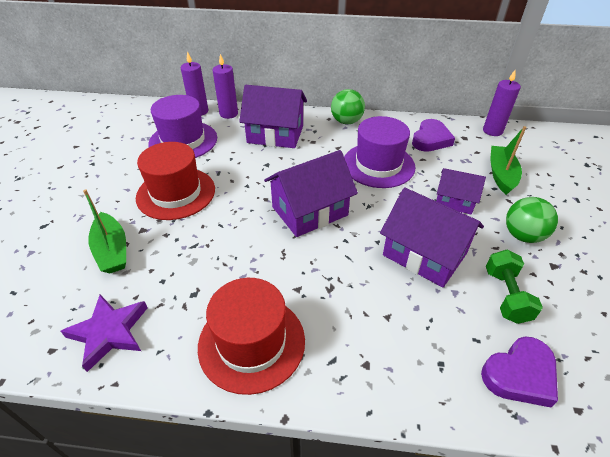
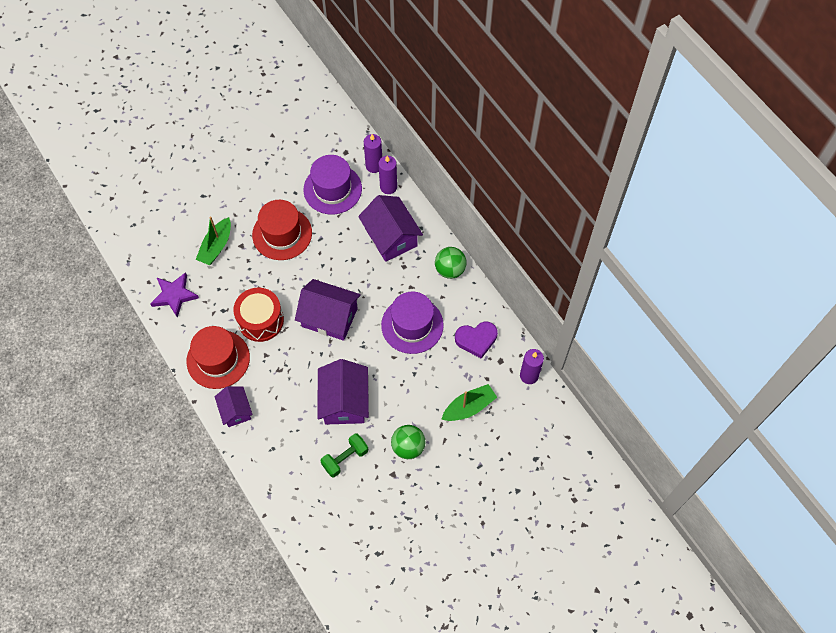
camera: 50 degrees right, 20 degrees up
(249, 266) = (261, 320): none -> red drum
(454, 201) = (411, 392): purple house -> purple house (236, 410)
(520, 375) = (294, 486): purple heart -> none

